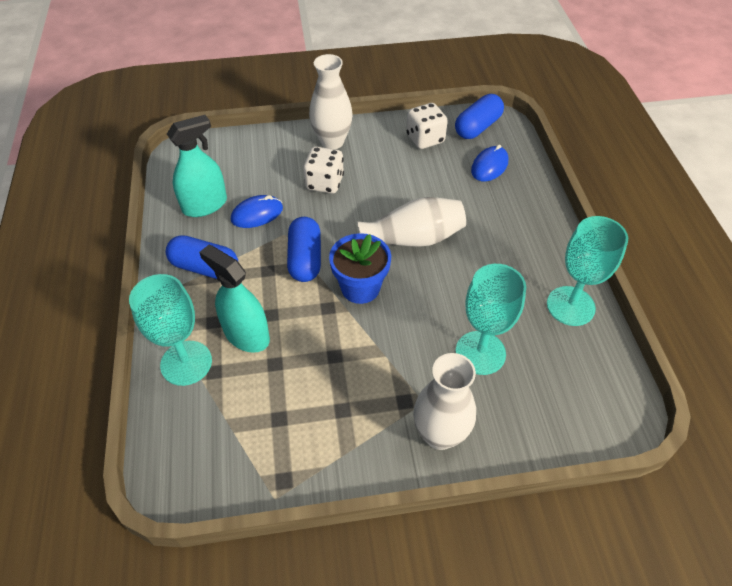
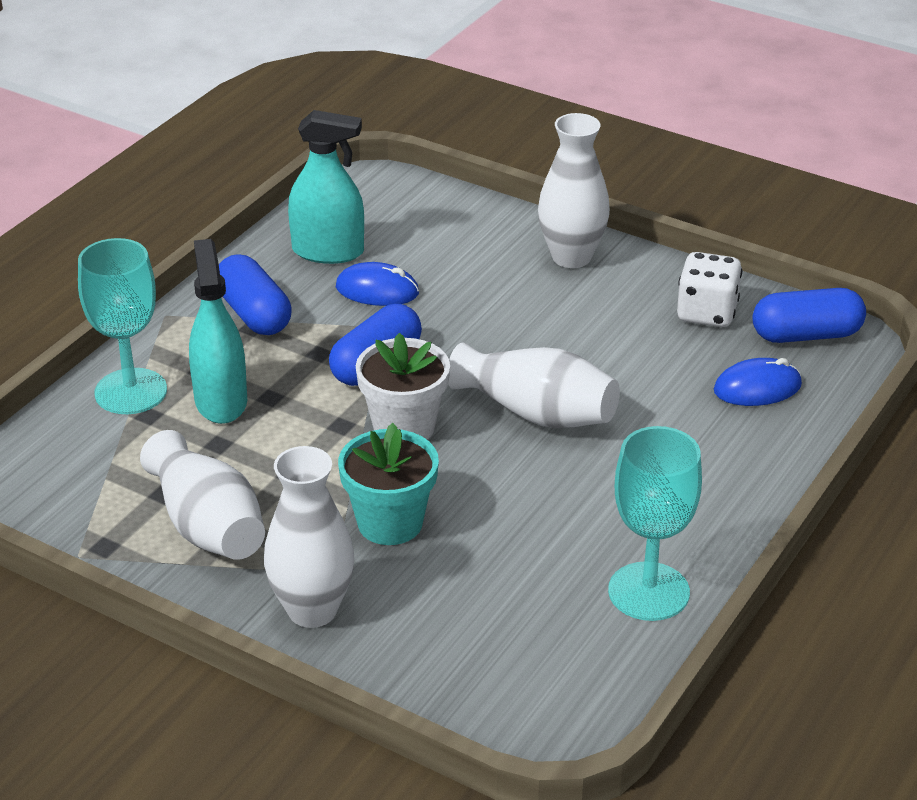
camera: 40 degrees right, 15 degrees down
(324, 183) = (502, 298): white dice -> none
(328, 422) = (208, 526): none -> white vase
(360, 288) = (404, 427): blue flower pot -> white flower pot
(417, 351) = (390, 523): none -> turquoise flower pot
(480, 353) = (463, 568): turquoise goblet -> none

